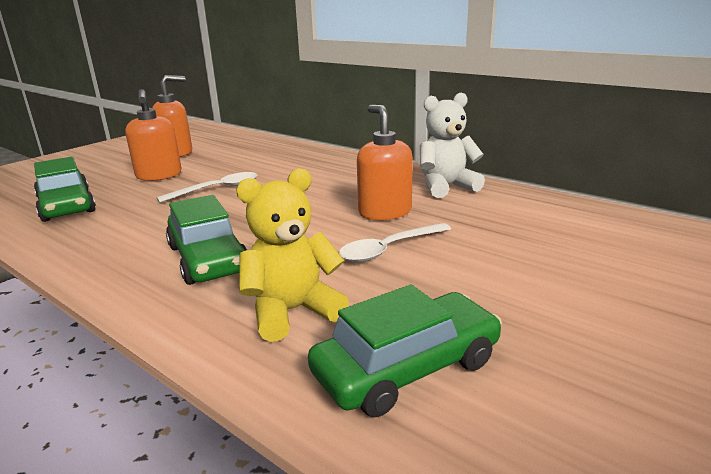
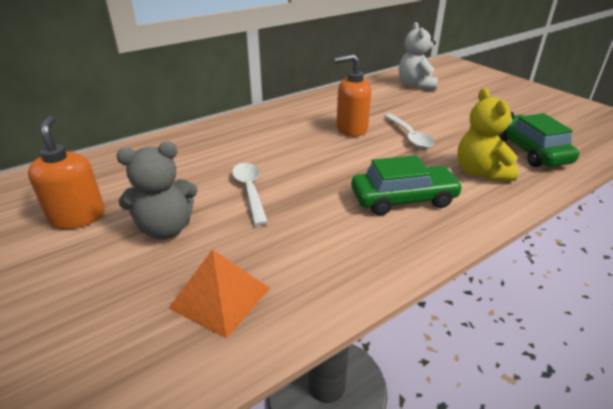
camera: 75 degrees left, 10 degrees up
(66, 205) = (220, 298): green car -> orange pyramid
(159, 175) = (166, 228): orange soap dispenser -> grey teddy bear
(446, 187) = (319, 104): white teddy bear -> white teddy bear (416, 85)

